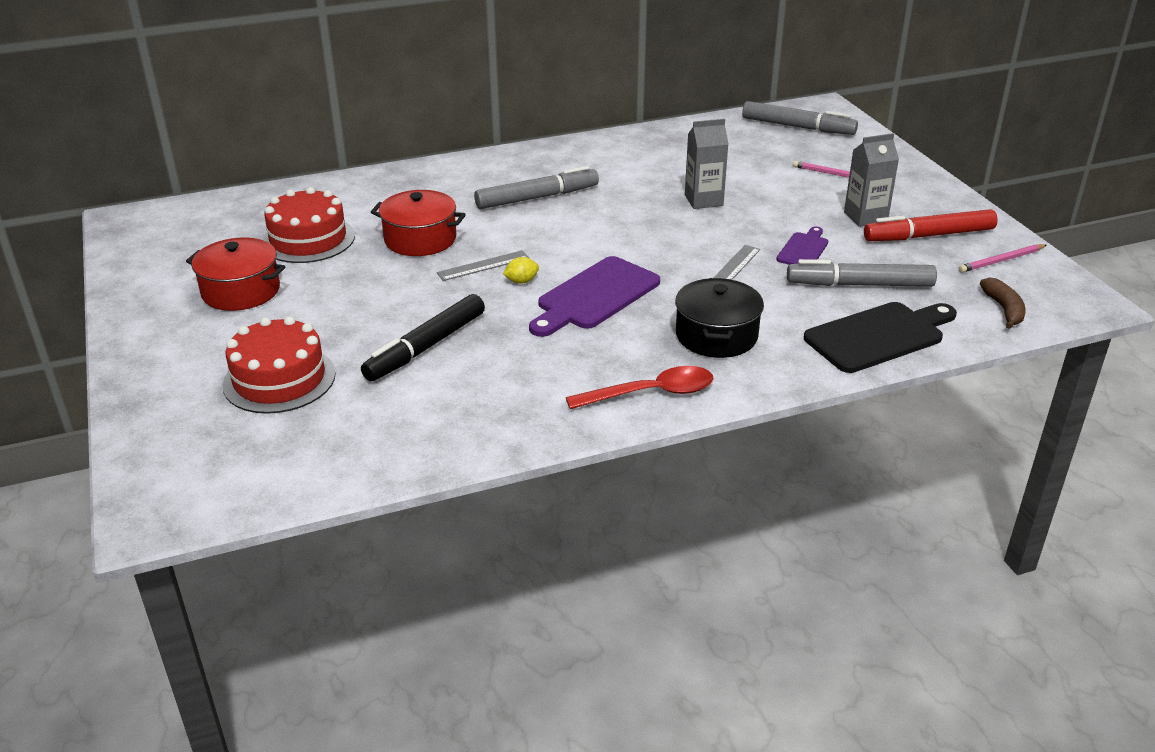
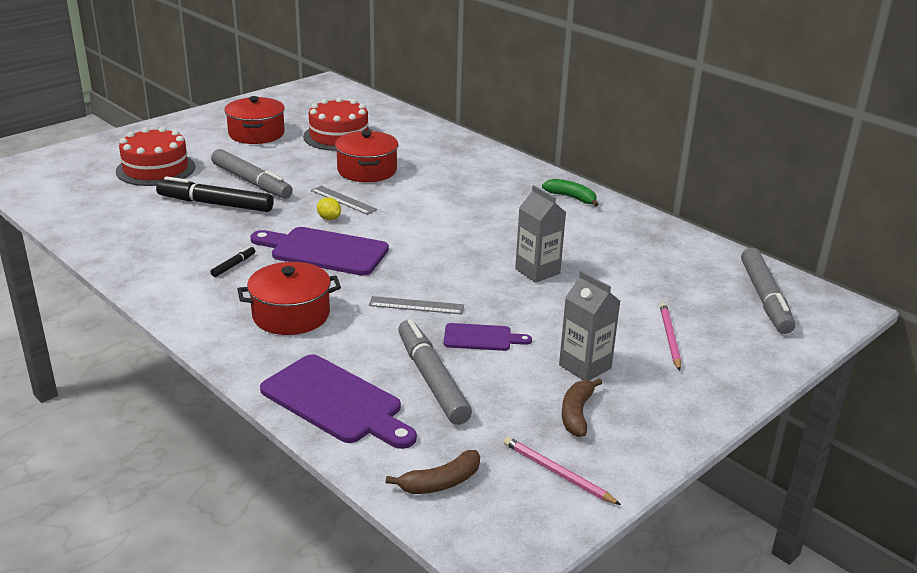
camera: 65 degrees right, 5 degrees down
(537, 198) = (472, 198): grey marker -> grey marker (251, 182)
(574, 153) = (571, 198): none -> green banana
(591, 355) = (233, 265): none -> black marker
(651, 393) = (187, 299): red spoon -> none
(716, 335) = (291, 315): black pot -> red pot
(878, 336) = (336, 402): black cutting board -> purple cutting board
(928, 235) = (577, 413): red marker -> brown banana

